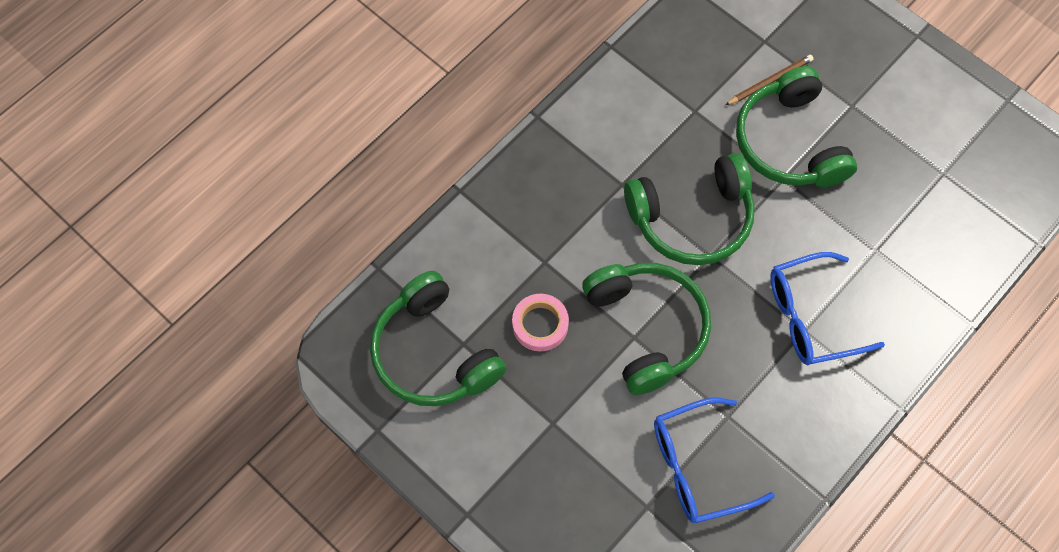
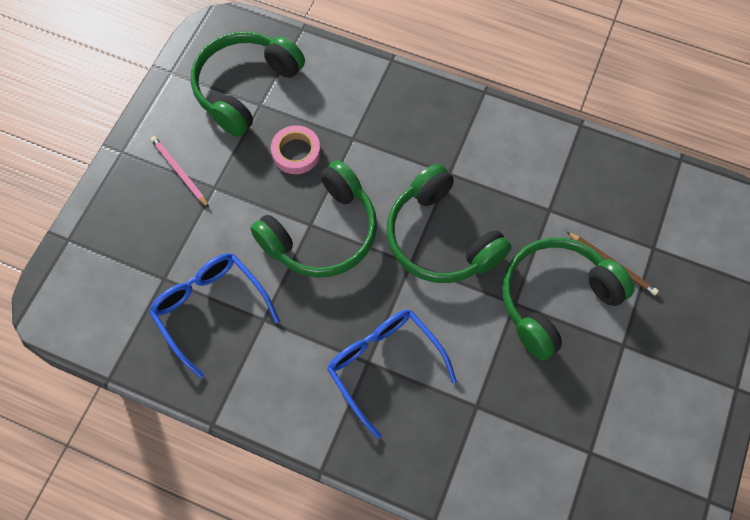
camera: 70 degrees right, 0 degrees up
(518, 456) = (179, 172): none -> pink pencil

